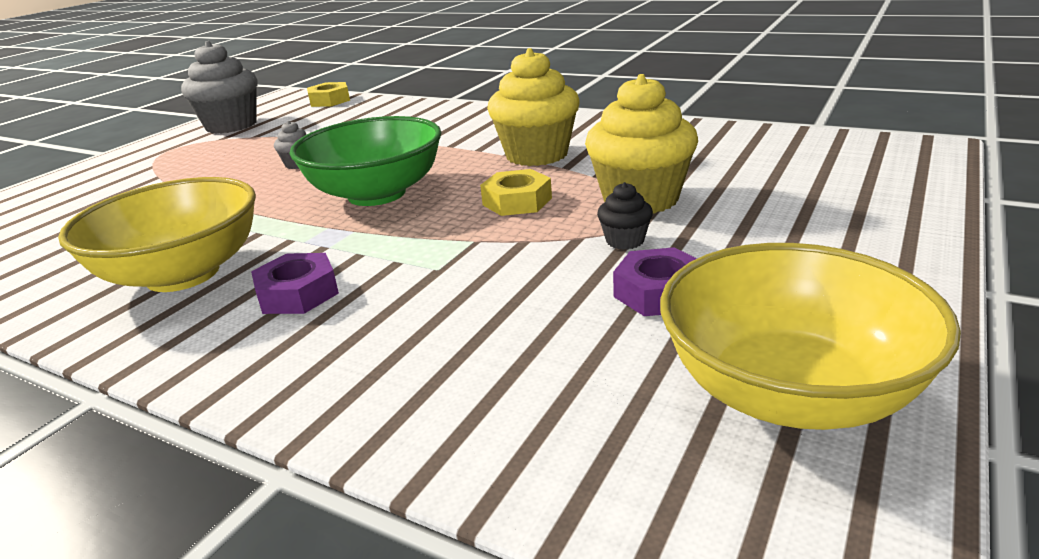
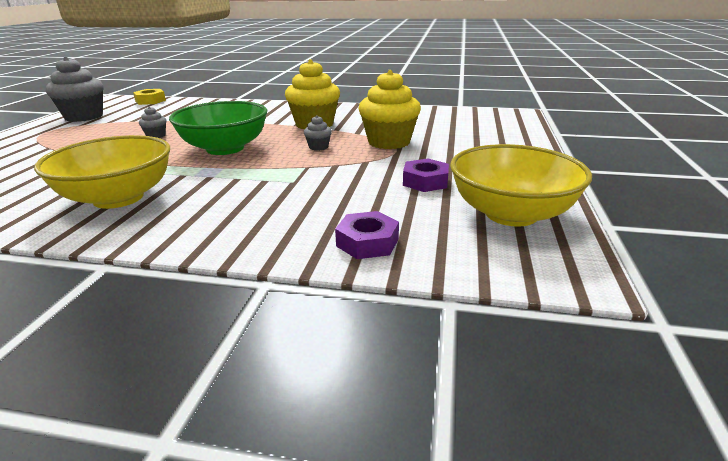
camera: 20 degrees left, 0 degrees up
(298, 293) = (211, 200): purple nut -> purple nut (367, 242)
(517, 201) = (318, 147): yellow nut -> grey cupcake
(625, 241) = (392, 161): black cupcake -> none

